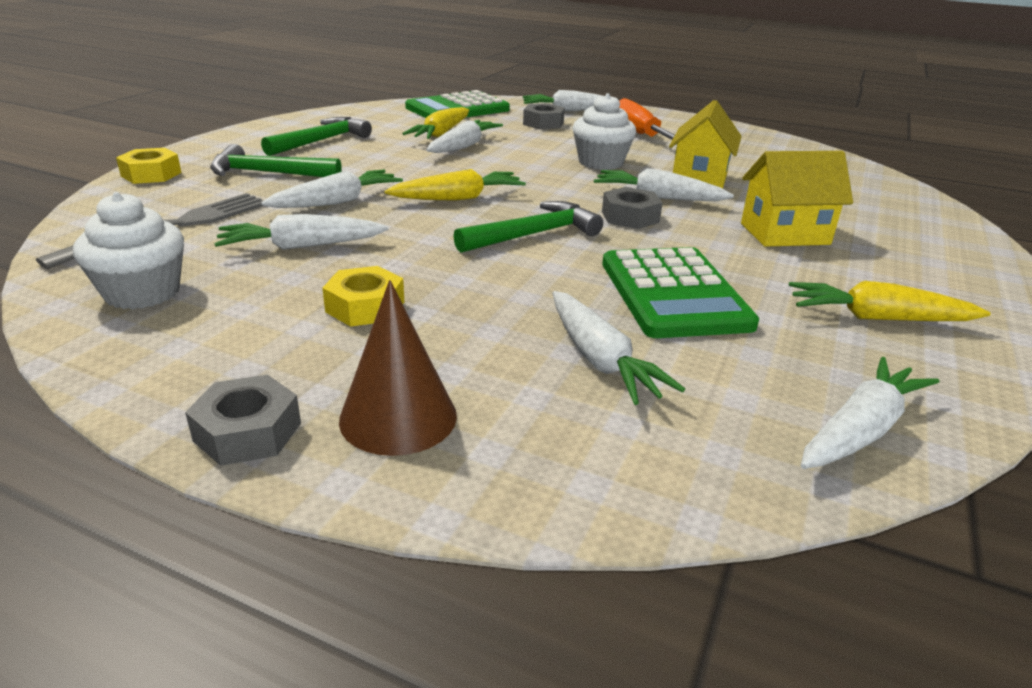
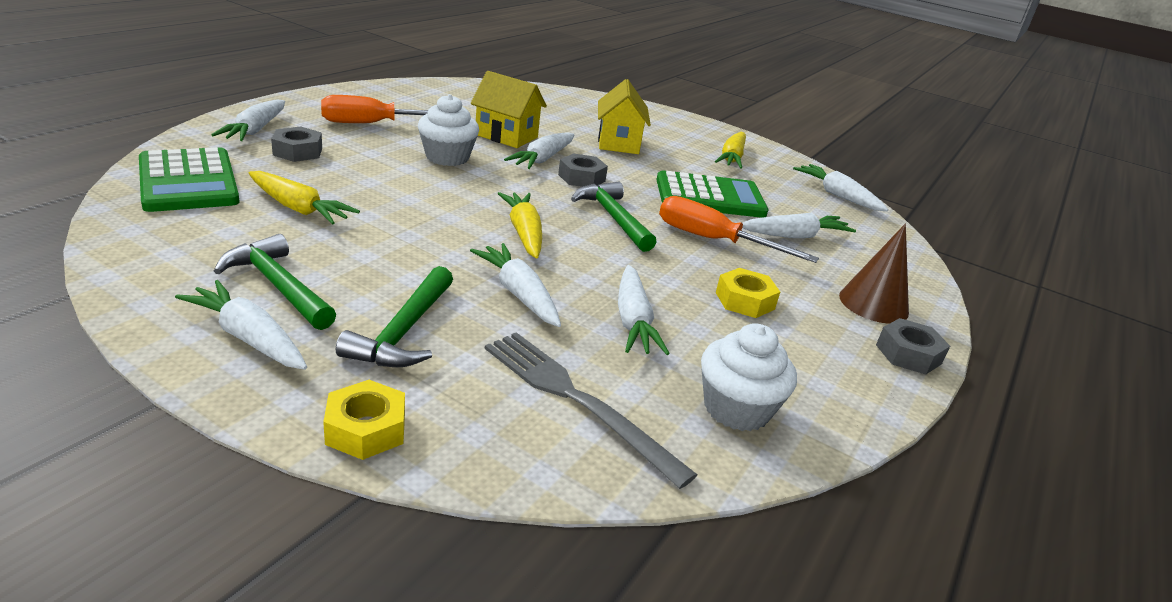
camera: 85 degrees left, 0 degrees up
(463, 146) = (359, 204): white carrot -> white carrot (248, 337)
(524, 292) = (713, 240): none -> orange screwdriver

